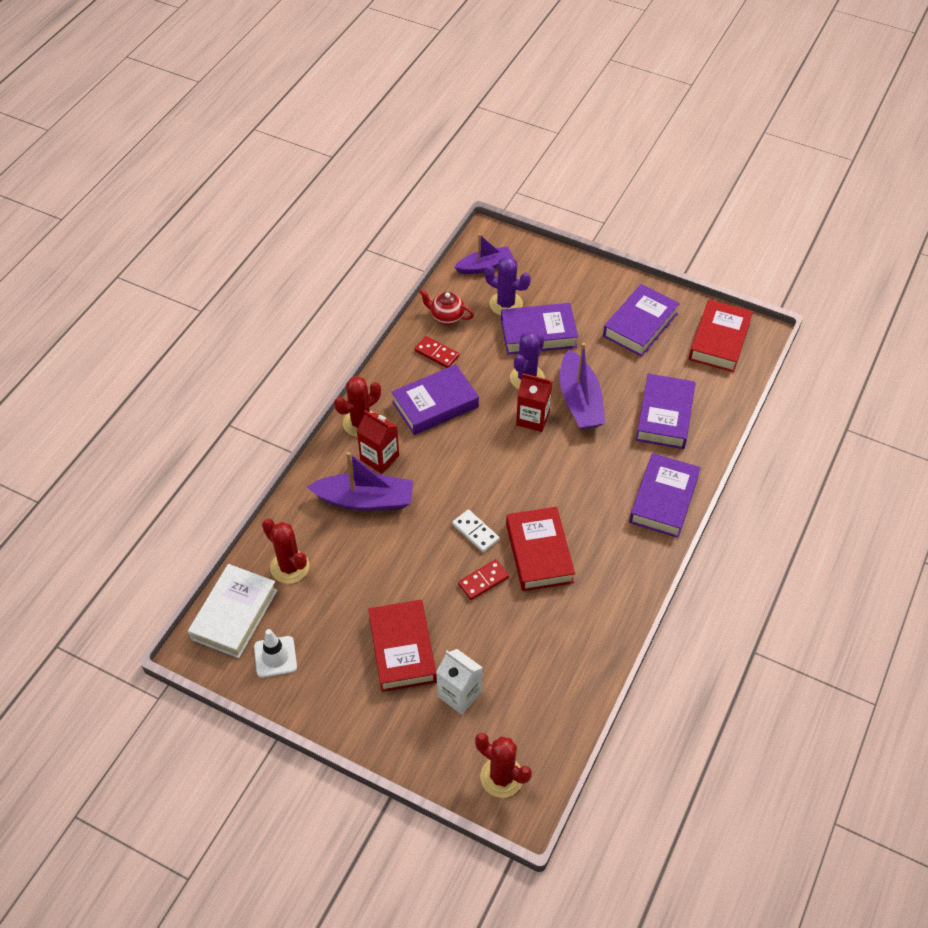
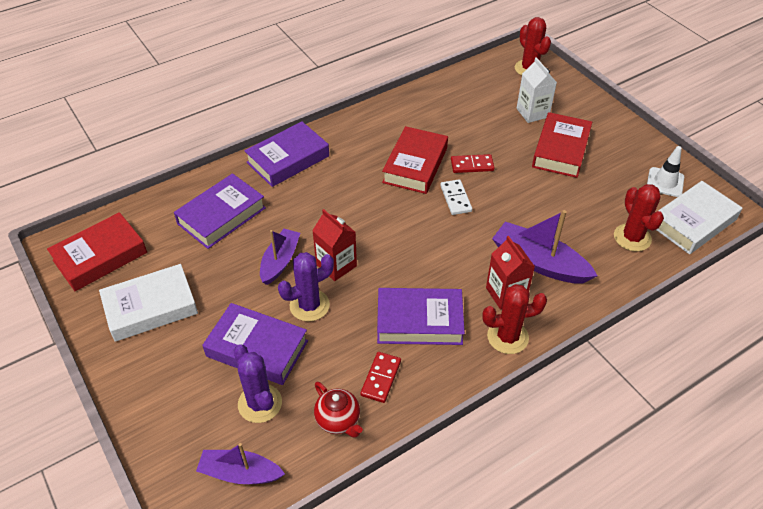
camera: 150 degrees left, 5 degrees down
(436, 353) = (381, 378): red domino -> red domino turned 45 degrees clockwise
(580, 401) = (280, 261): purple boat -> purple boat, size x0.66
(640, 325) = (151, 307): purple book -> white book

